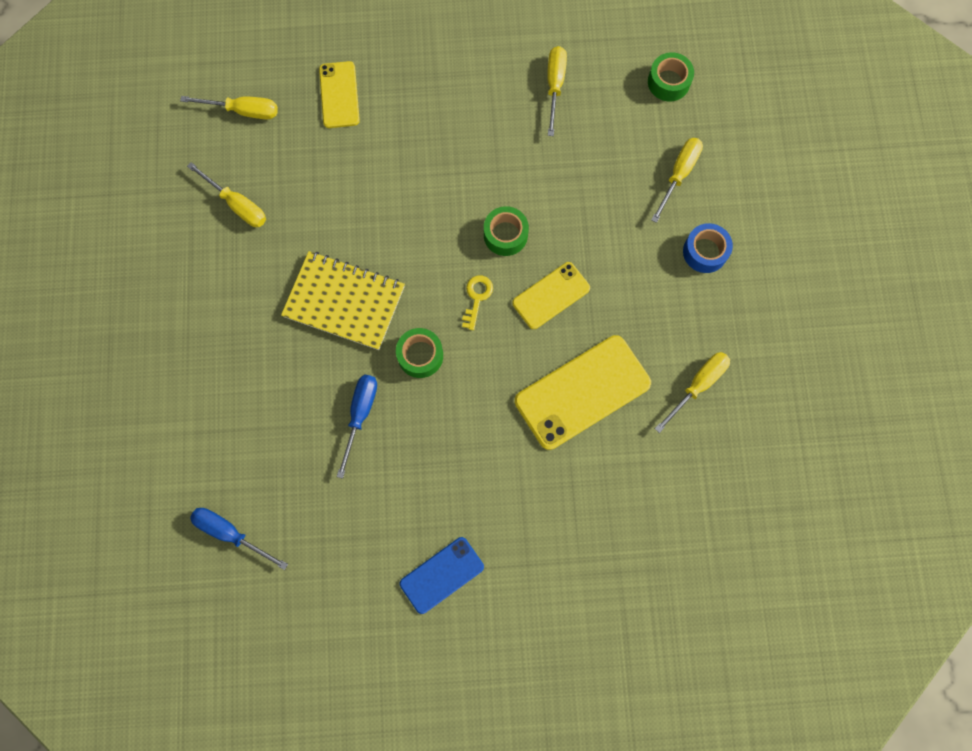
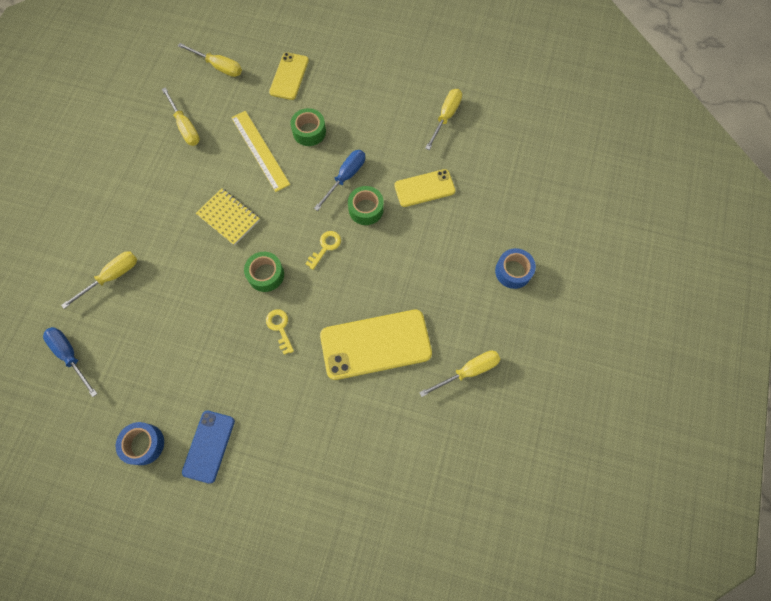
camera: 20 degrees right, 5 degrees down
(344, 302) = (228, 217): yellow notebook -> yellow notebook, size x0.66
(345, 204) = (260, 150): none -> yellow ruler
(360, 415) = (203, 302): blue screwdriver -> blue screwdriver (345, 177)
(366, 600) = (144, 444): none -> blue tape
(441, 575) = (208, 446): blue phone -> blue phone turned 60 degrees counterclockwise
(464, 412) = (280, 328): none -> yellow key
(551, 295) = (381, 264): yellow phone -> yellow phone (424, 188)
(668, 82) = (532, 140): green tape -> green tape (309, 131)
(678, 175) = (514, 208): yellow screwdriver -> yellow screwdriver (112, 277)

